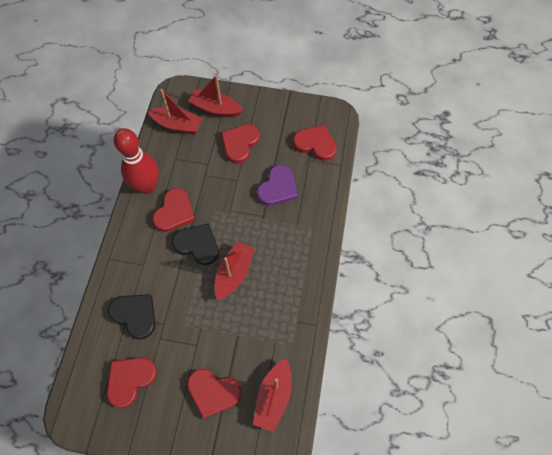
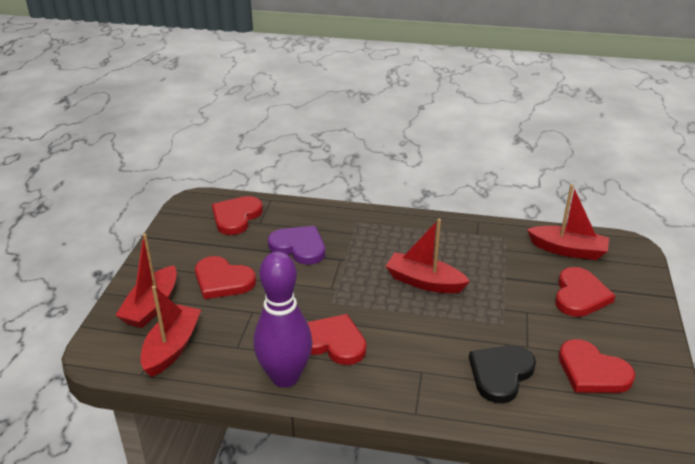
camera: 90 degrees left, 30 degrees down
(147, 186) = (285, 377): red bowling pin -> purple bowling pin
(197, 245) = (385, 316): black heart -> none

